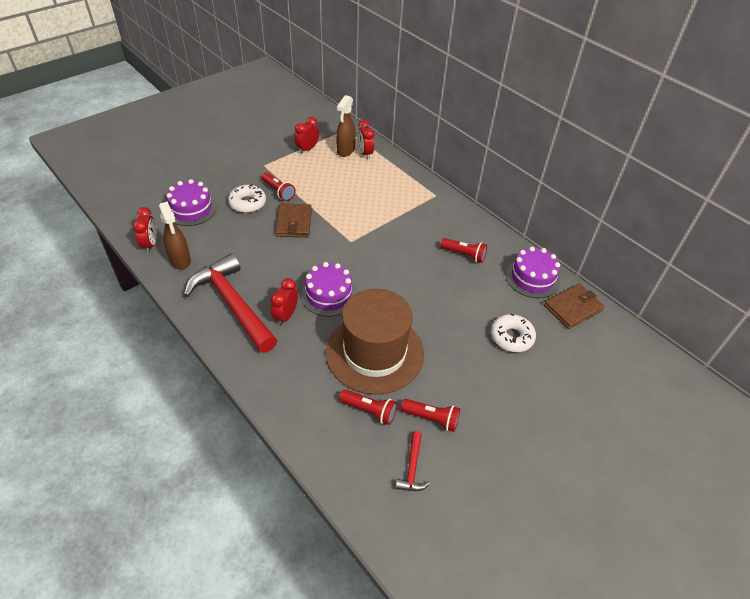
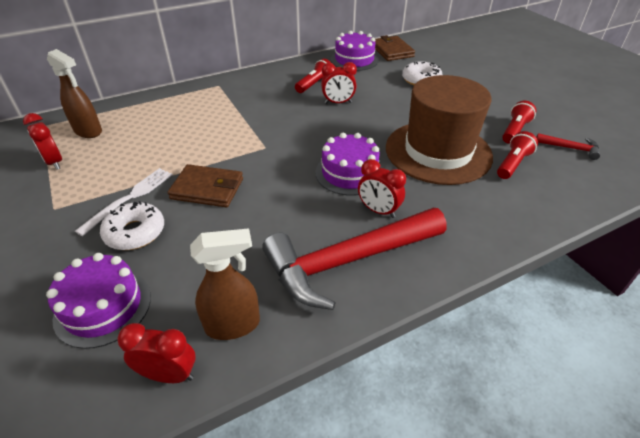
camera: 75 degrees left, 5 degrees down
(278, 191) = (130, 198): red flashlight -> white fork
(365, 153) = (108, 118): red clock -> red clock (338, 103)

